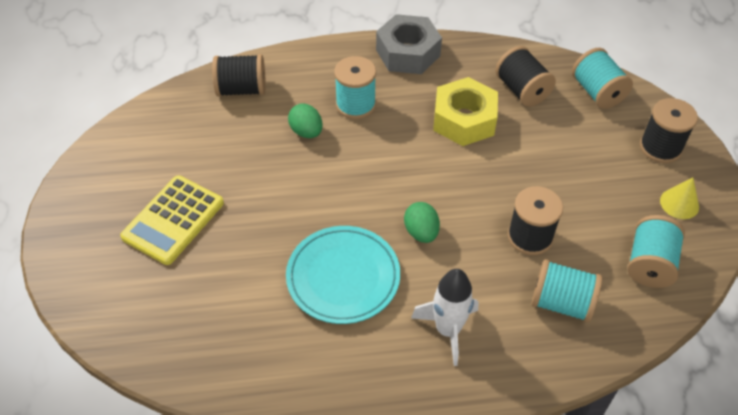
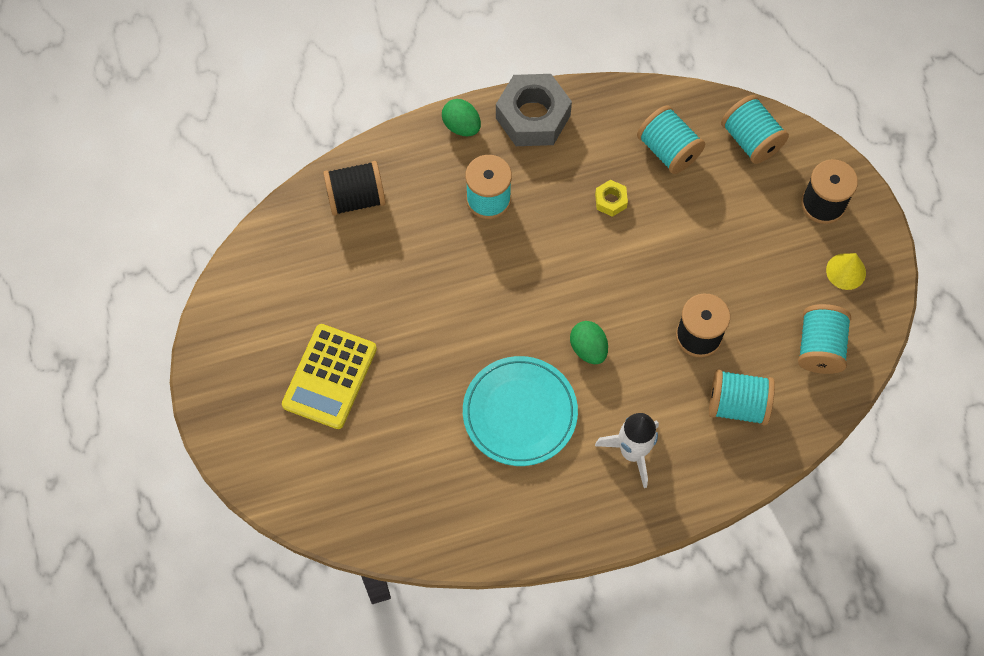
camera: 10 degrees left, 15 degrees up
(306, 132) = (442, 244): green egg -> green egg (461, 126)
(464, 120) = (610, 201): yellow nut -> yellow nut, size x0.45
(522, 90) = (668, 150): black spool -> turquoise spool

